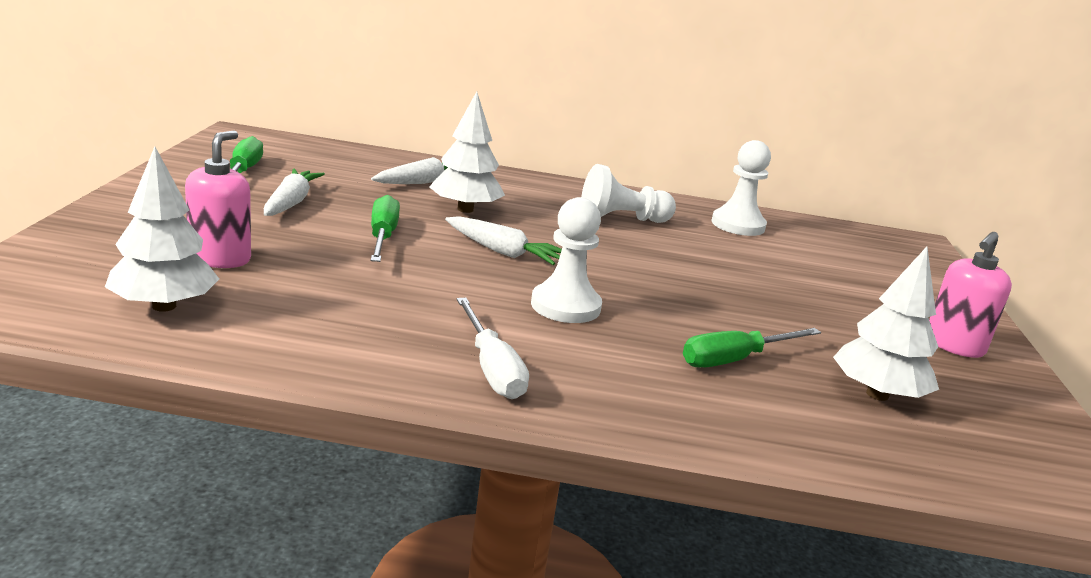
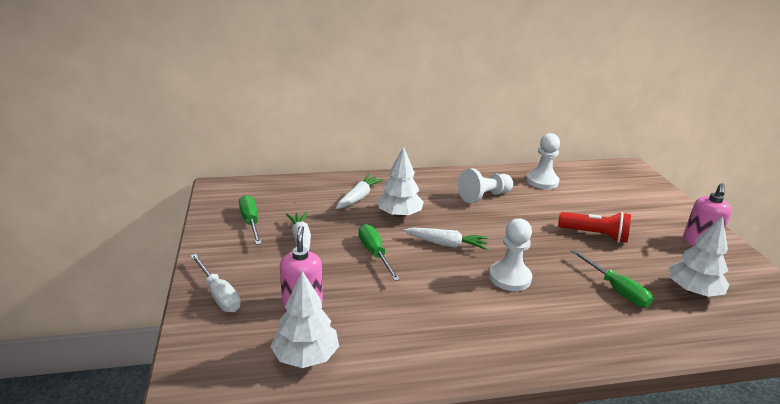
camera: 15 degrees left, 5 degrees up
(491, 368) = (512, 341): white screwdriver -> white screwdriver (219, 294)
(735, 360) = (616, 289): green screwdriver -> green screwdriver turned 75 degrees counterclockwise
(765, 296) = (595, 235): none -> red flashlight

